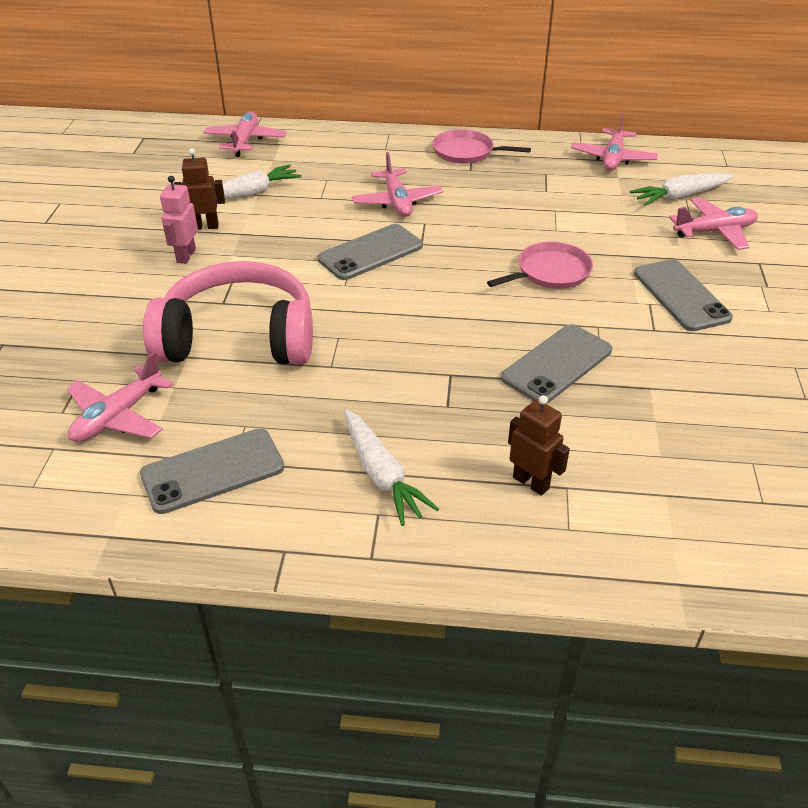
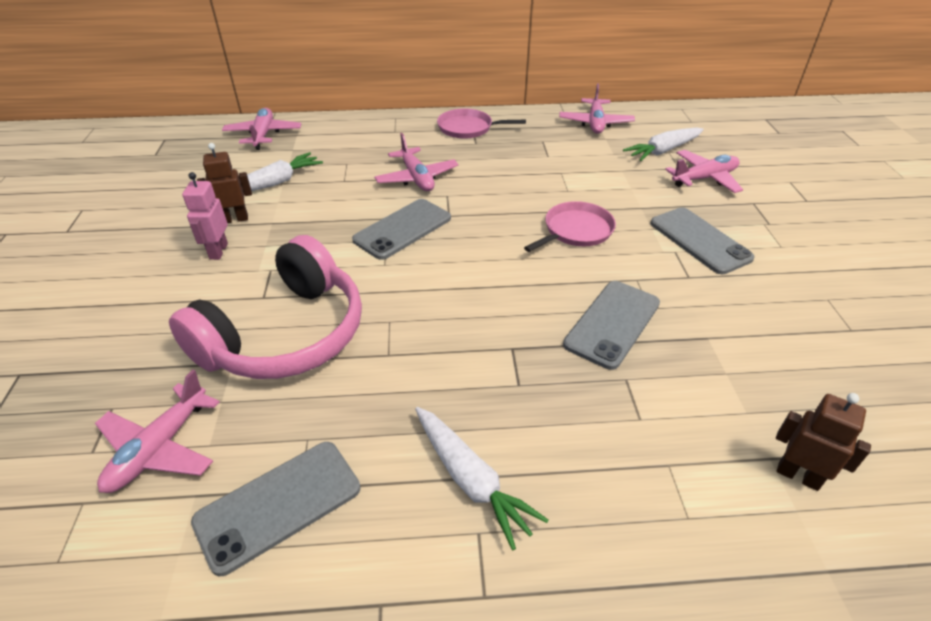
camera: 10 degrees left, 0 degrees up
(238, 338) = (285, 334): pink headphones -> pink headphones turned 135 degrees clockwise
(531, 482) = (631, 465): brown robot -> brown robot (798, 475)

